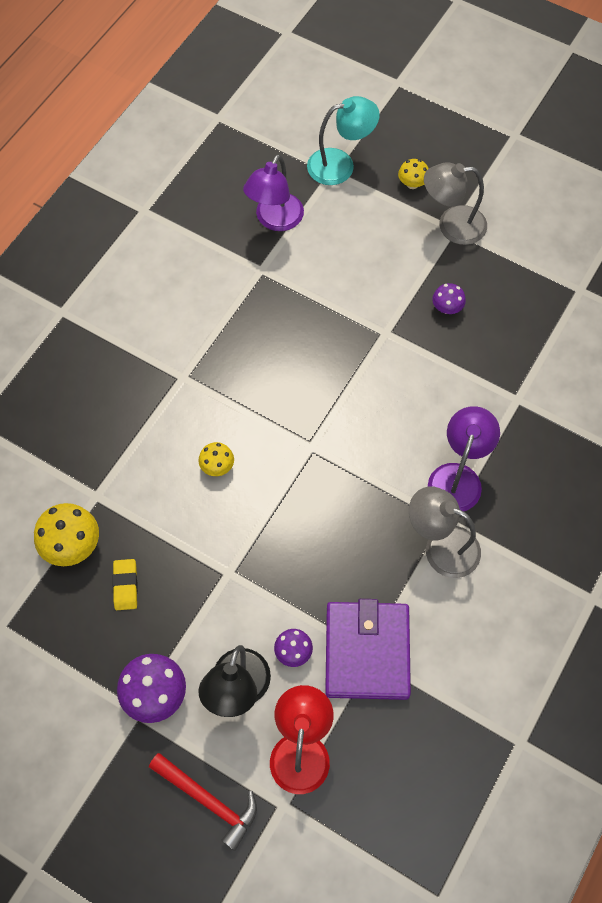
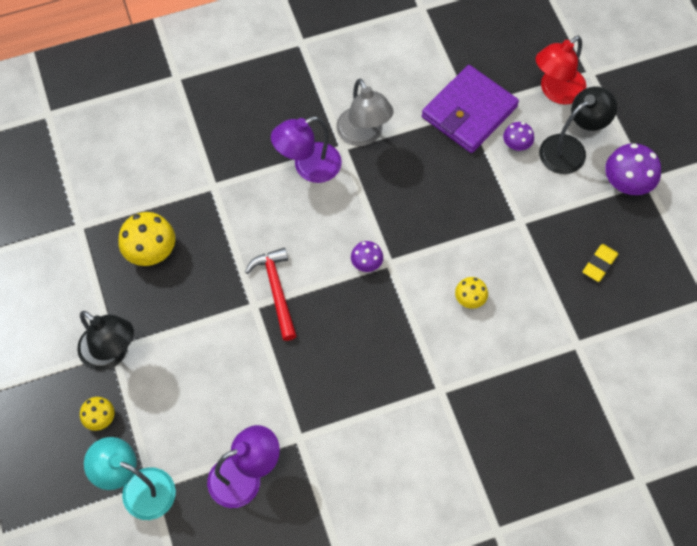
camera: 140 degrees left, 0 degrees up
(72, 545) = (620, 320): yellow mushroom -> yellow mushroom (151, 251)
(208, 801) = (635, 105): red hammer -> red hammer (276, 290)
(447, 308) = (189, 289): purple mushroom -> purple mushroom (366, 263)
(452, 225) = (111, 353): grey lamp -> black lamp

